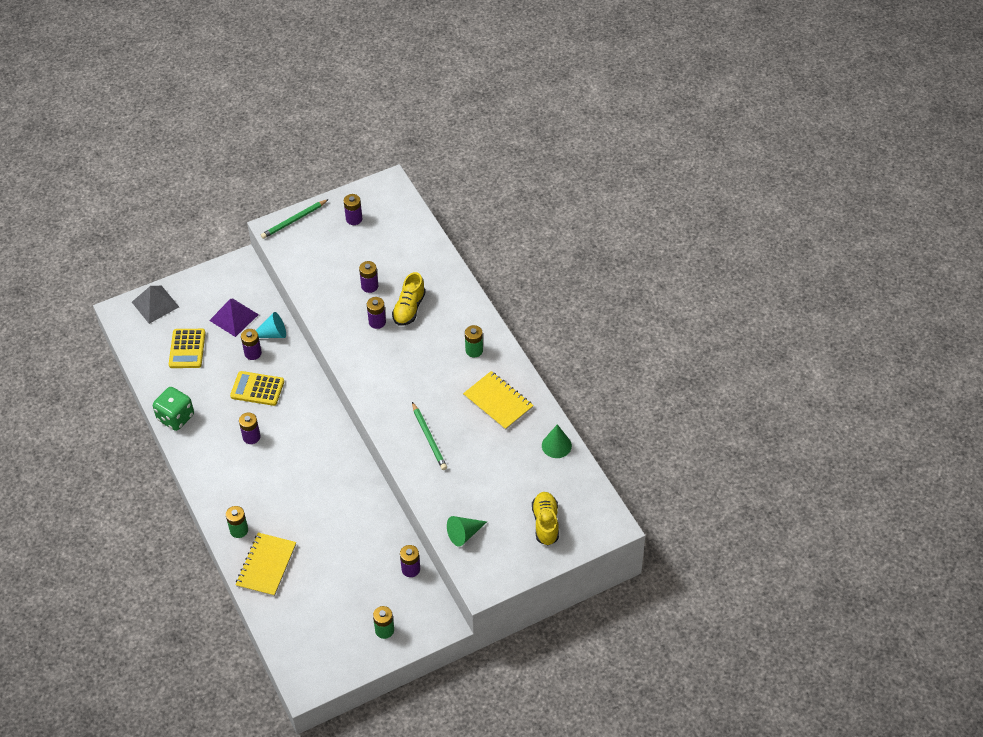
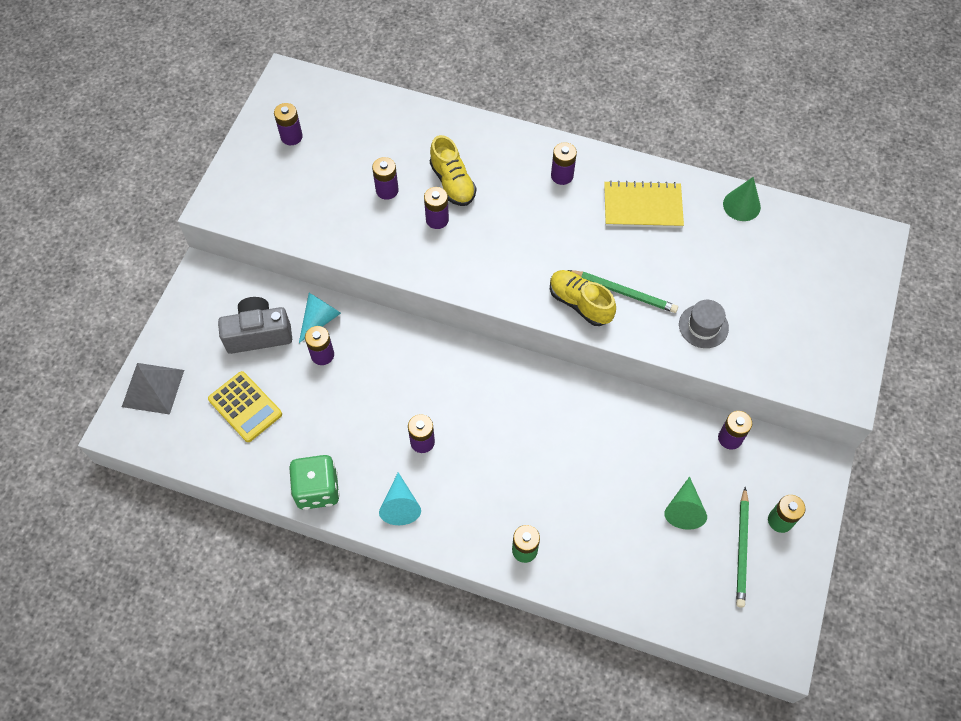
camera: 45 degrees left, 10 degrees up
(205, 458) = (400, 505): none -> turquoise cone
(234, 317) = (258, 334): purple pyramid -> grey camera
(257, 389) = (370, 387): yellow calculator -> none
(266, 565) = (595, 561): yellow notebook -> none
(294, 220) = (229, 183): green pencil -> green pencil (742, 549)
(449, 489) = (703, 326): none -> grey hat
(464, 534) = (769, 358): green cone -> green cone (684, 509)
(474, 350) = (562, 176): green battery -> purple battery
(545, 523) = (822, 285): yellow shoe -> yellow shoe (580, 303)

